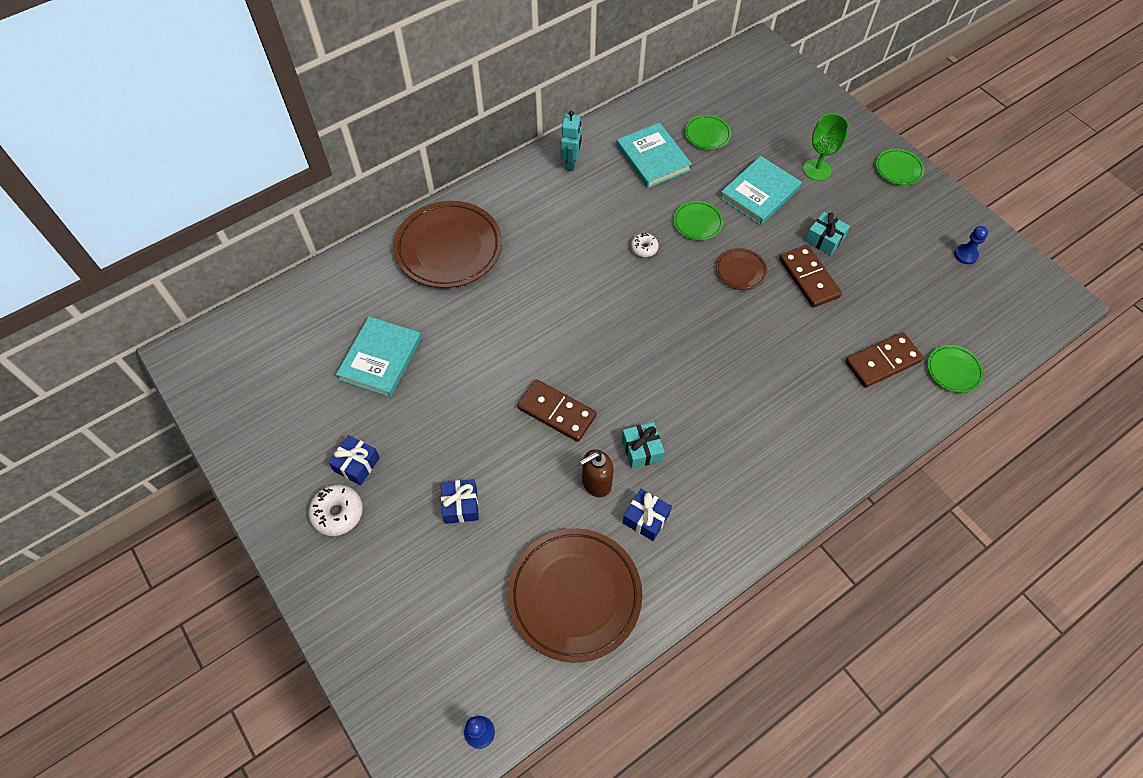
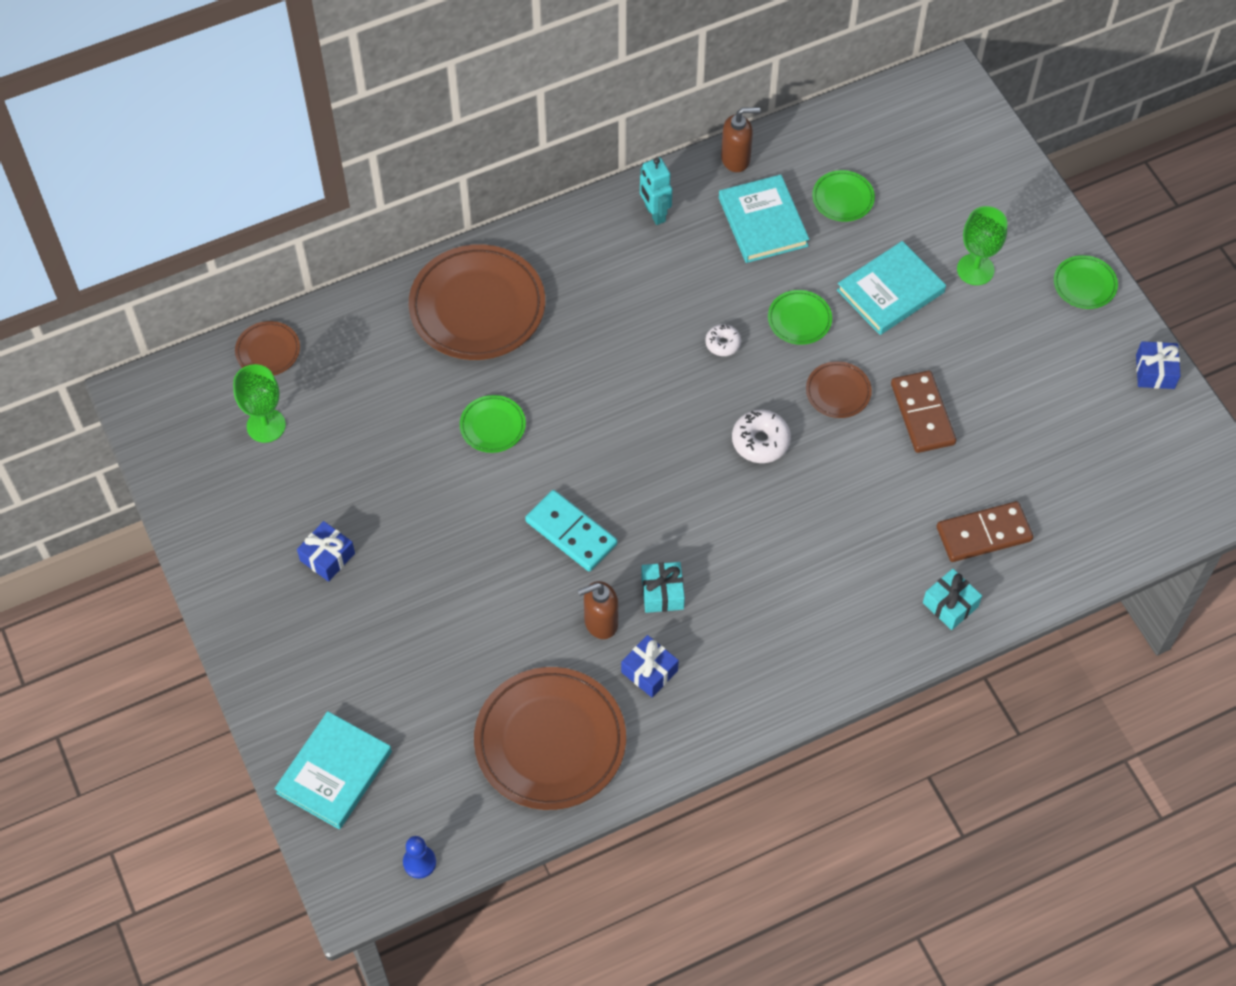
camera: 10 degrees right, 0 degrees up
(286, 305) = (268, 351): none -> brown plate
(291, 364) = (266, 425): none -> green goblet
(337, 513) = (298, 608): white donut -> white donut (760, 441)
(380, 358) = (372, 435): turquoise book -> turquoise book (334, 772)
(461, 505) = (439, 622): blue gift -> blue gift (1155, 371)
(557, 412) = (571, 532): brown domino -> turquoise domino
(571, 163) = (654, 214): turquoise robot -> turquoise robot turned 135 degrees clockwise
(622, 118) = (736, 159): none -> brown soap dispenser
(824, 239) = (957, 366): turquoise gift -> turquoise gift (950, 605)
(953, 370) = (1068, 558): green plate -> green plate (492, 426)
(965, 255) = (1134, 414): blue pawn -> none

